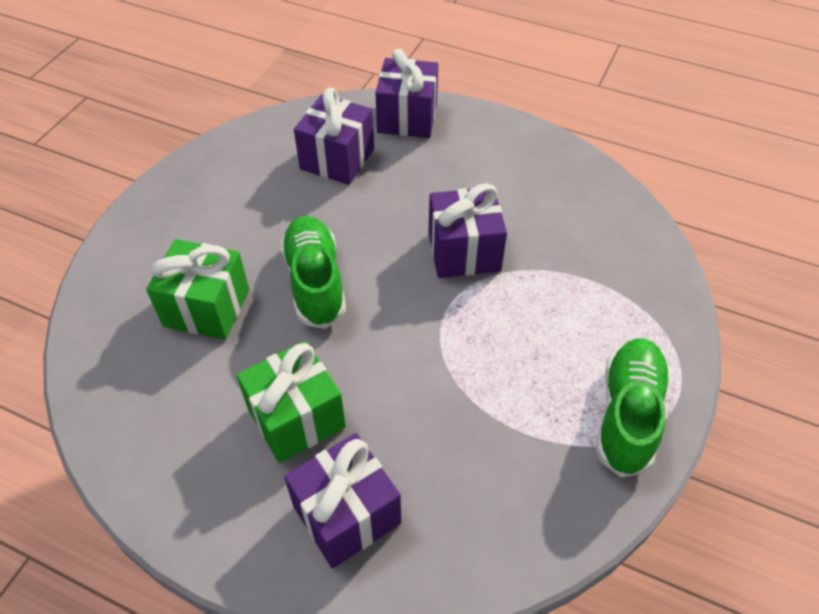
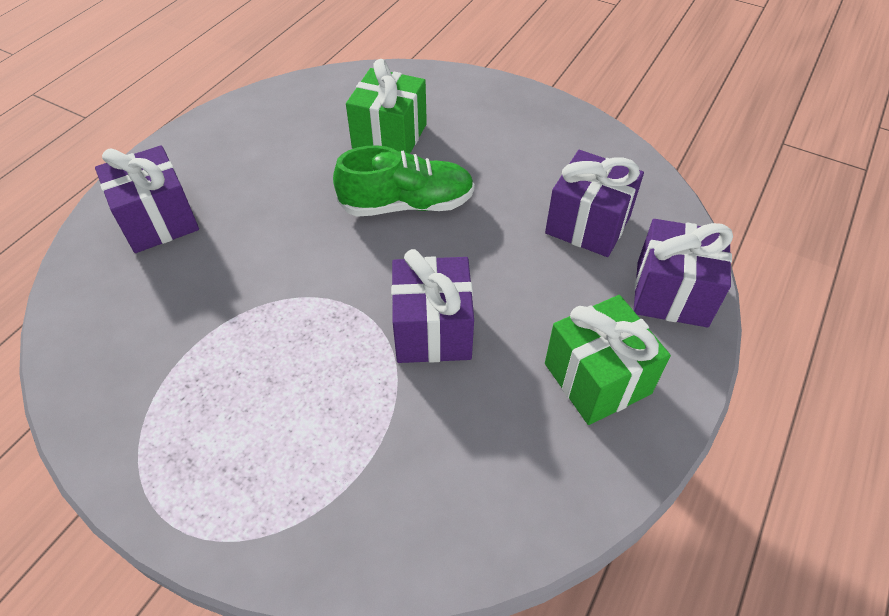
camera: 95 degrees right, 0 degrees up
(296, 418) = (259, 191): green gift -> green gift (597, 378)
(627, 414) = (167, 458): green shoe -> none

